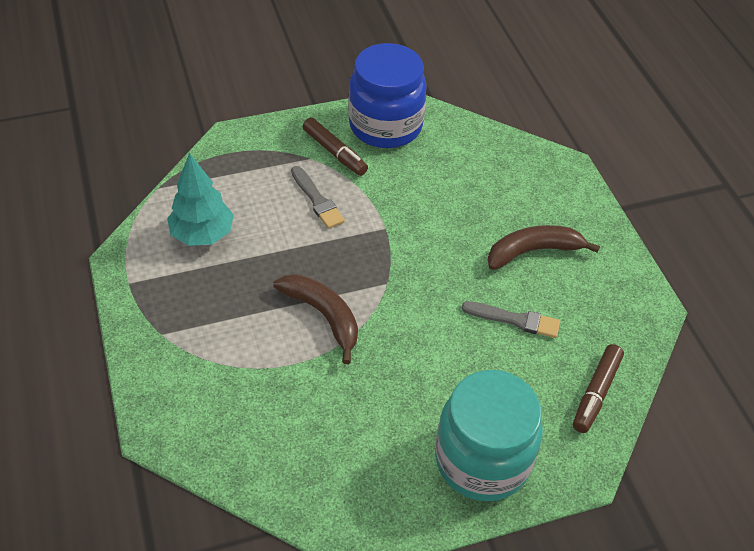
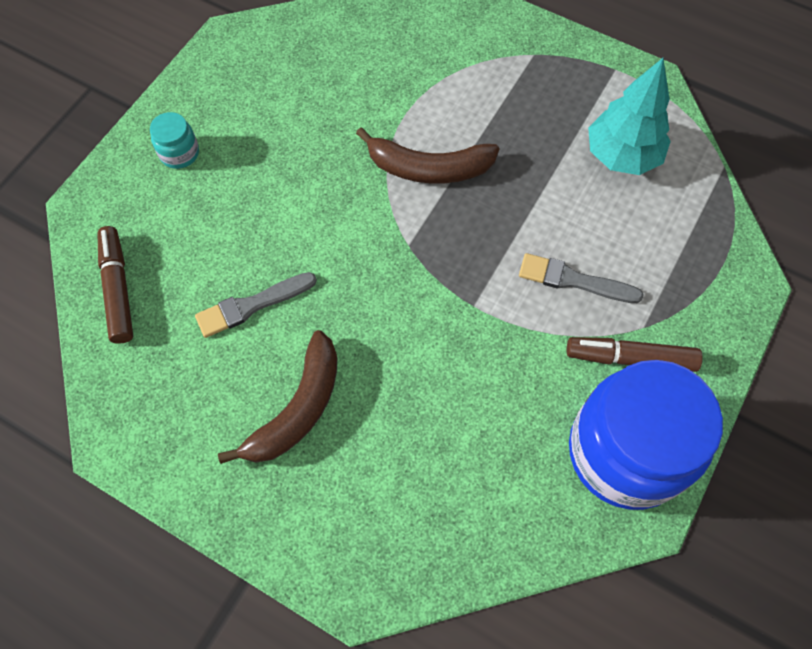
camera: 140 degrees right, 15 degrees up
(482, 460) = (179, 153): turquoise jar -> turquoise jar, size x0.40

